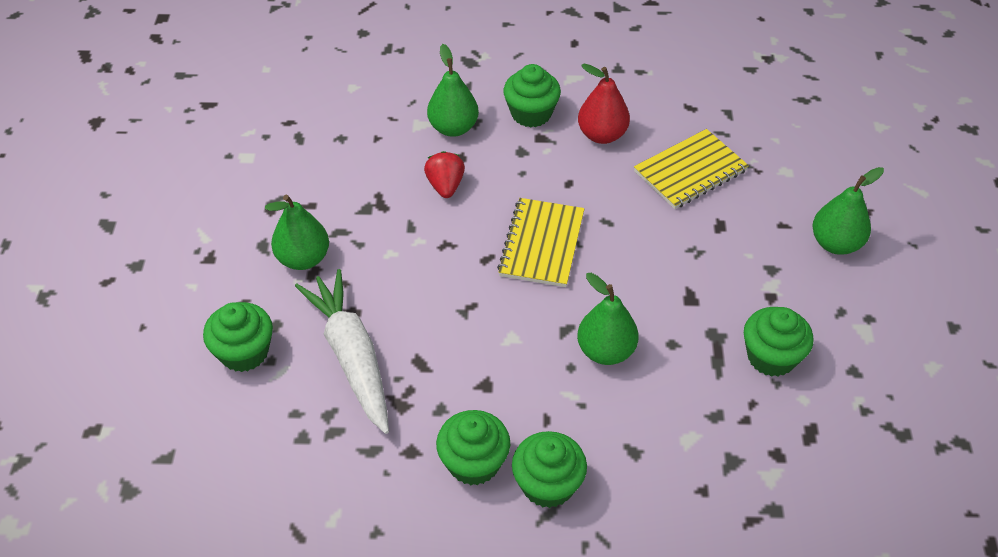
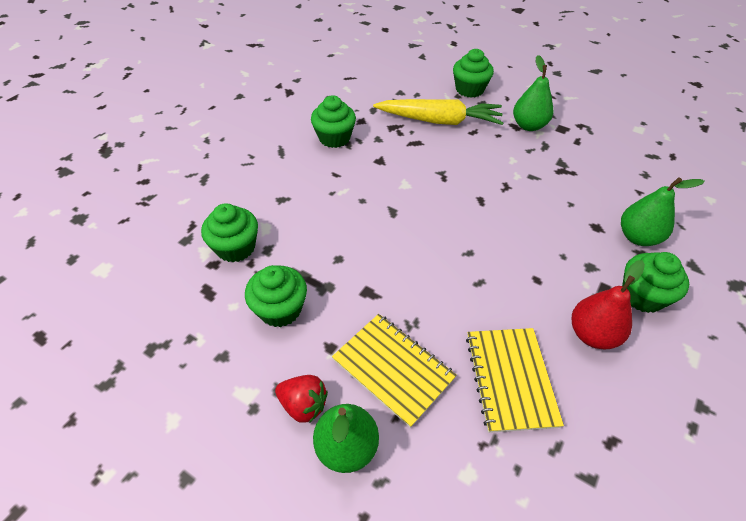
camera: 120 degrees right, 0 degrees up
(351, 356) = (440, 121): white carrot -> yellow carrot
(445, 186) = (567, 207): red strawberry -> red strawberry (303, 405)
(541, 244) = (477, 233): yellow notebook -> yellow notebook (393, 369)
(548, 484) = (296, 157): green cupcake -> green cupcake (236, 247)
(606, 351) = (360, 222): green pear -> none

